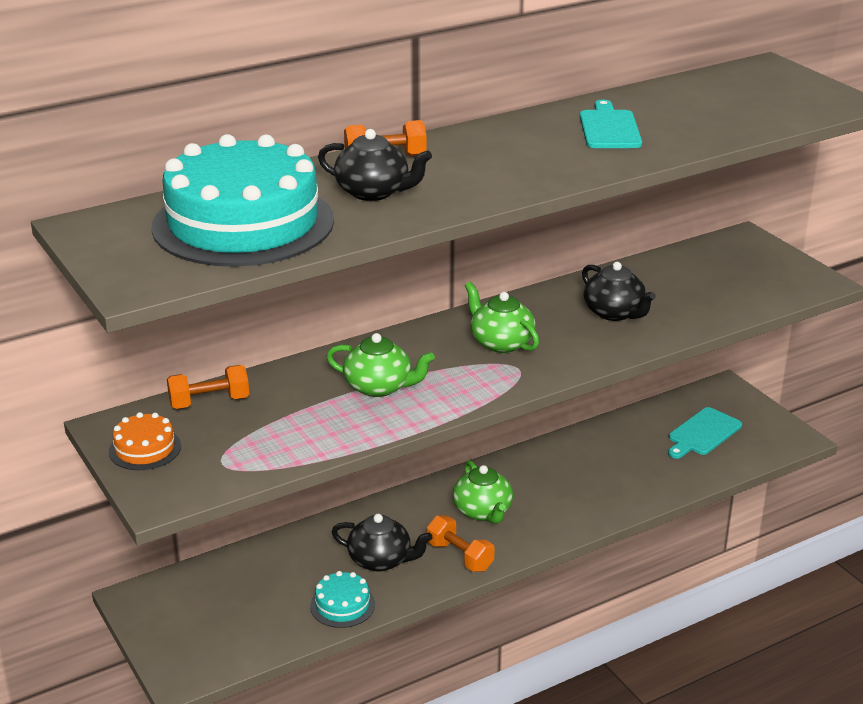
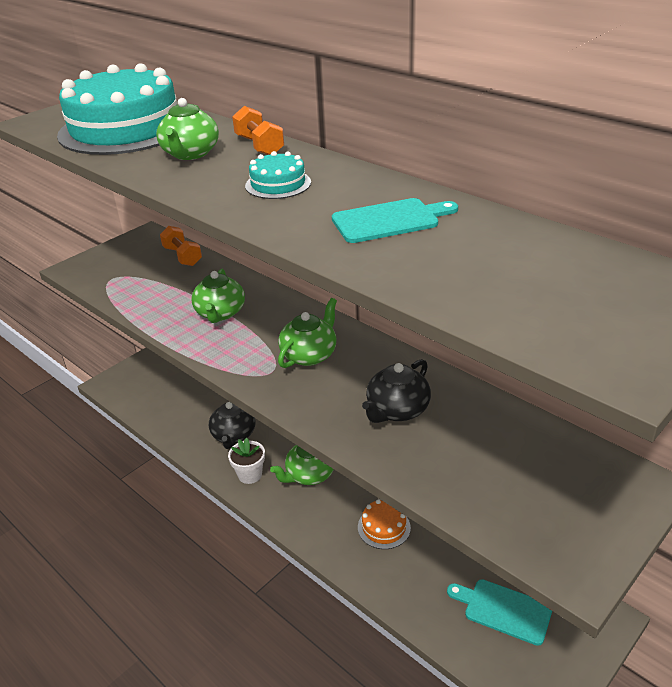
camera: 75 degrees right, 5 degrees up
(145, 449) = (125, 250): orange cake -> orange cake (384, 527)
(342, 605) = (182, 430): turquoise cake -> turquoise cake (278, 184)
(373, 192) = (190, 154): black teapot -> green teapot
(460, 556) = (250, 474): orange dumbbell -> white flower pot

